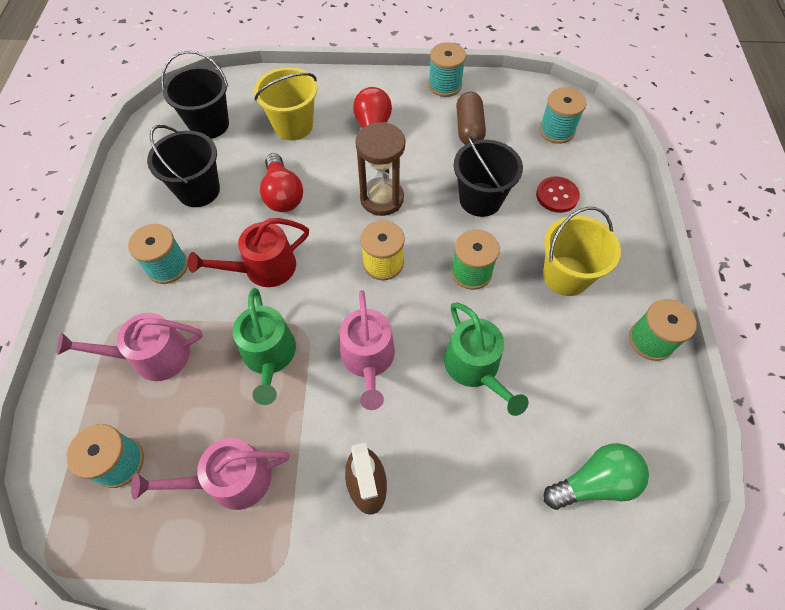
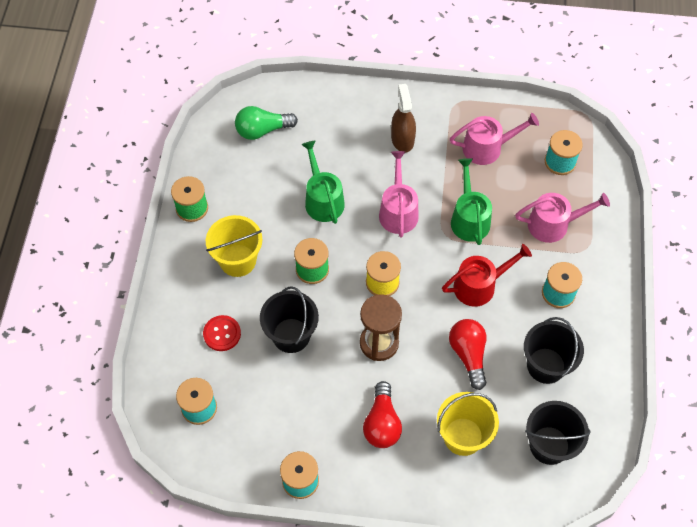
camera: 175 degrees left, 0 degrees up
(469, 128) = (286, 418): brown capsule -> none

